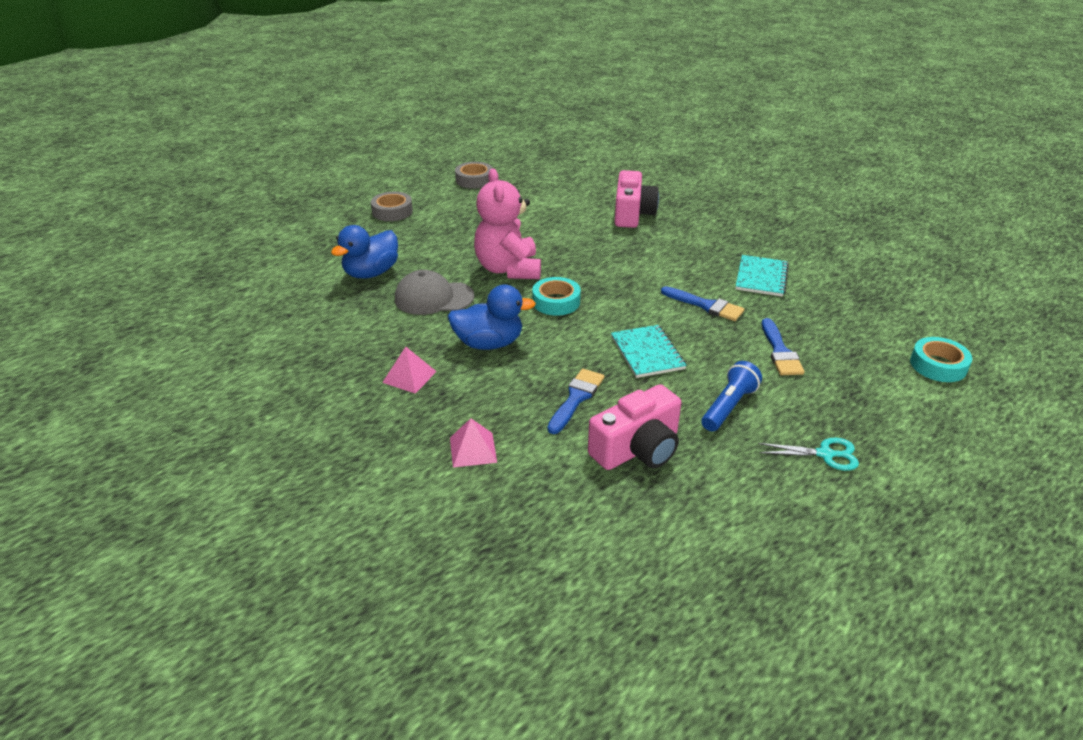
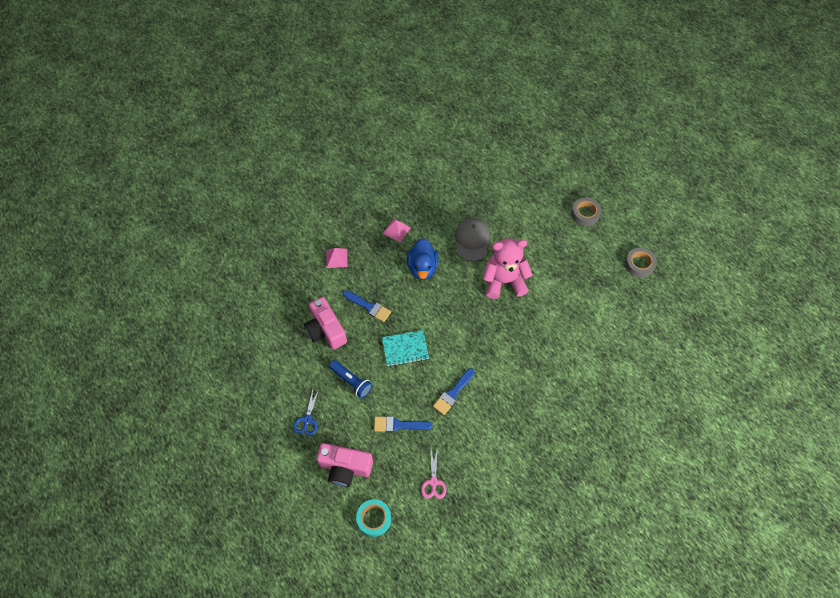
camera: 95 degrees right, 25 degrees up
(371, 273) = (502, 207): blue duck -> none
(556, 302) = (463, 305): turquoise tape -> none
(632, 214) = (584, 369): pink camera -> pink camera (345, 467)
(761, 277) = (486, 439): turquoise notebook -> none
(825, 454) = (307, 420): turquoise scissors -> blue scissors
(847, 316) = (433, 482): none -> pink scissors

